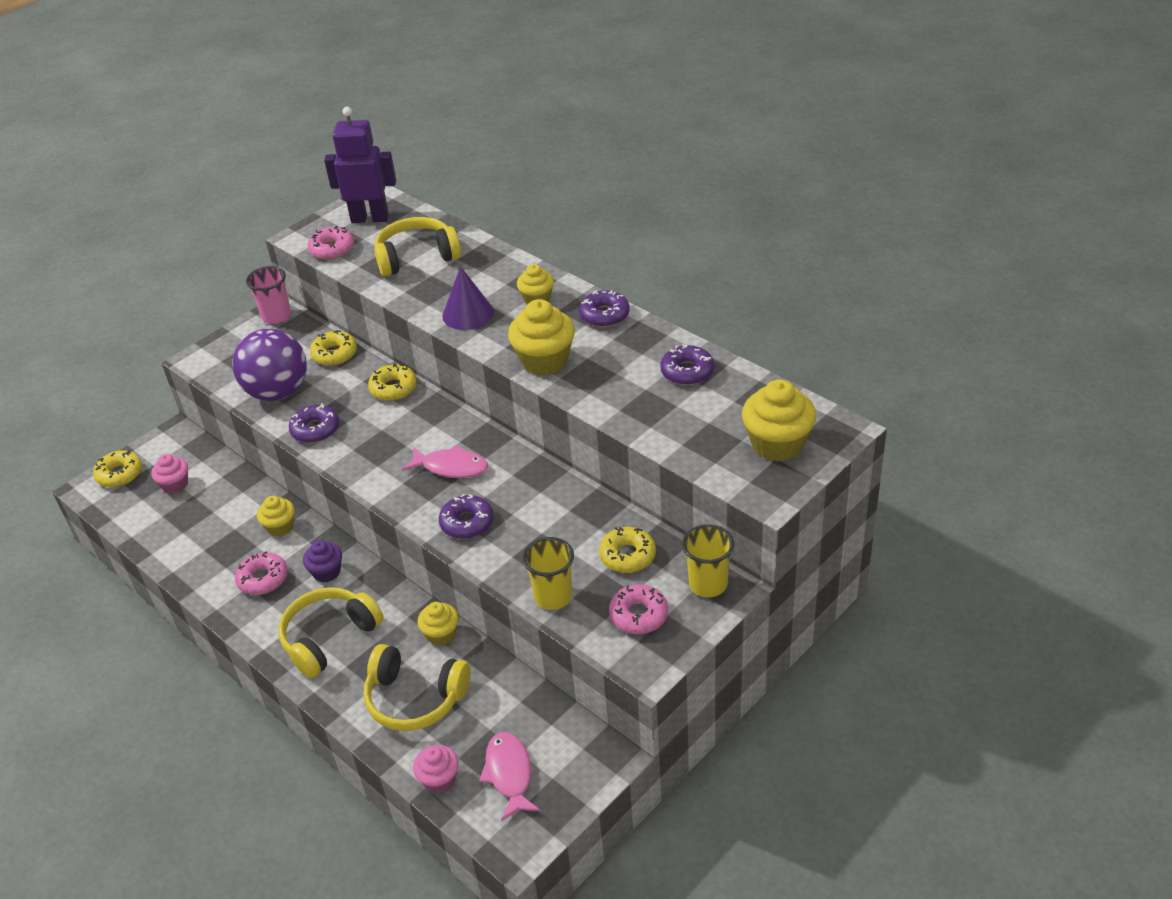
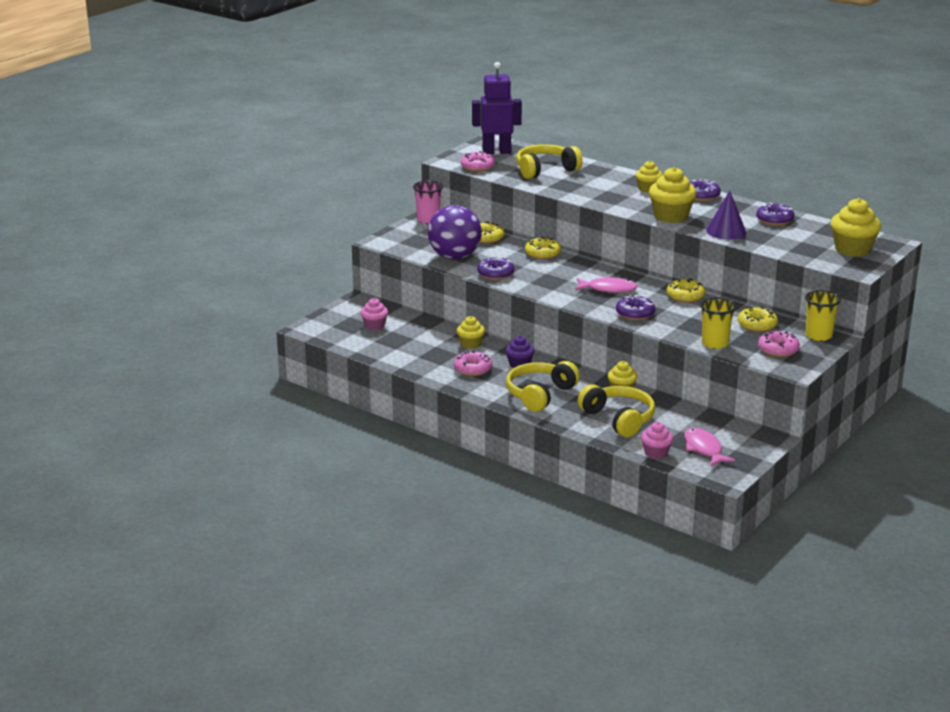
camera: 10 degrees left, 15 degrees down
(120, 474) = (326, 321): yellow donut -> yellow donut (685, 296)
(415, 698) = (619, 419): yellow headphones -> yellow headphones turned 135 degrees counterclockwise
(468, 314) = (601, 196): purple cone -> purple cone (726, 231)

